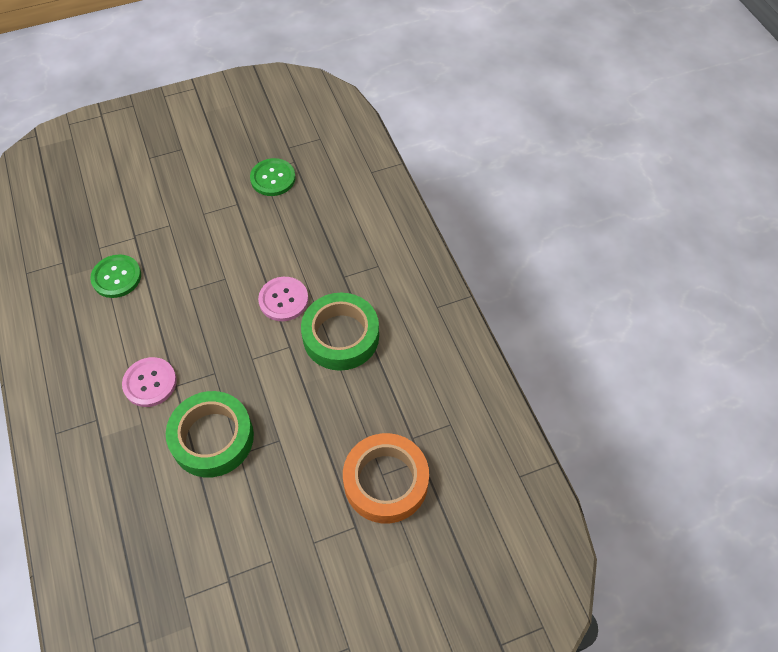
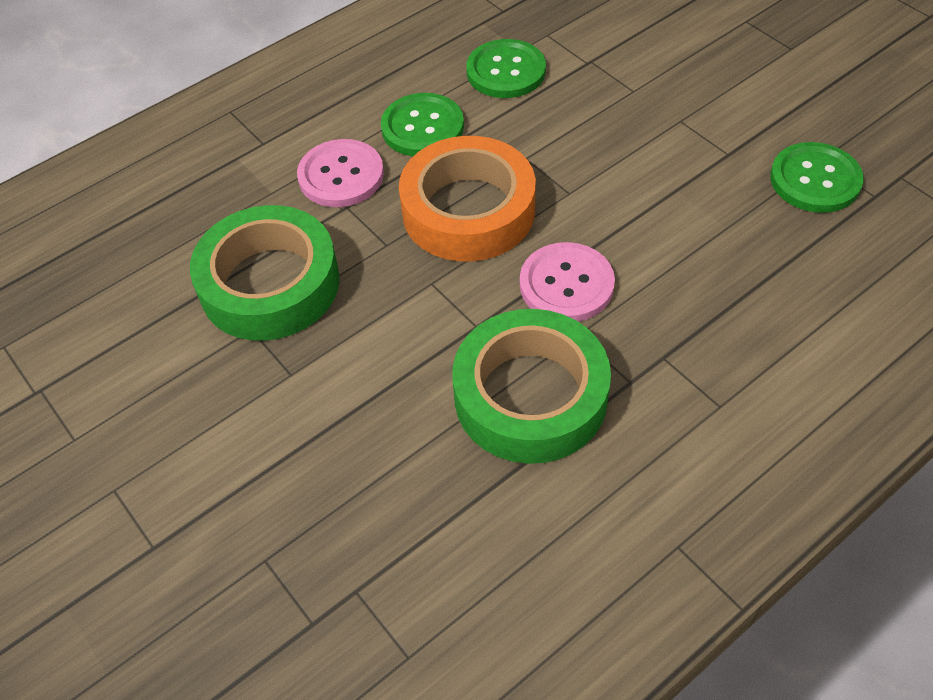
camera: 75 degrees right, 5 degrees down
(136, 331) = (422, 127): none -> green button
(386, 481) = (251, 570): orange tape -> orange tape (468, 210)

